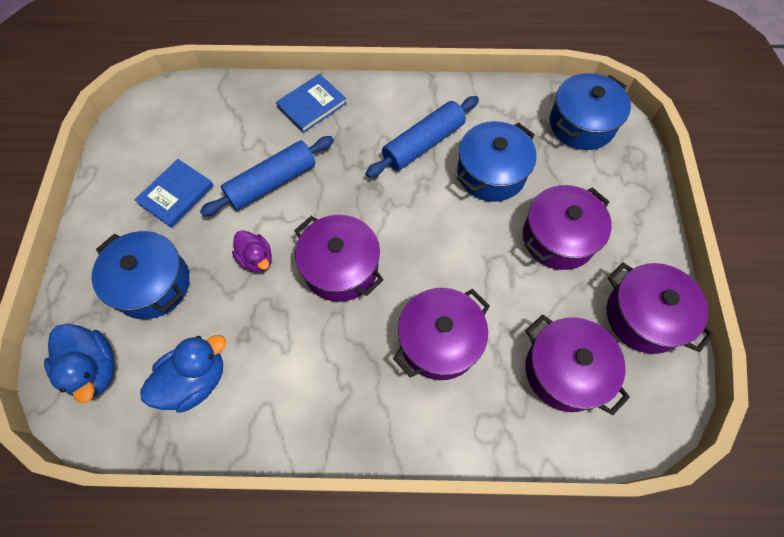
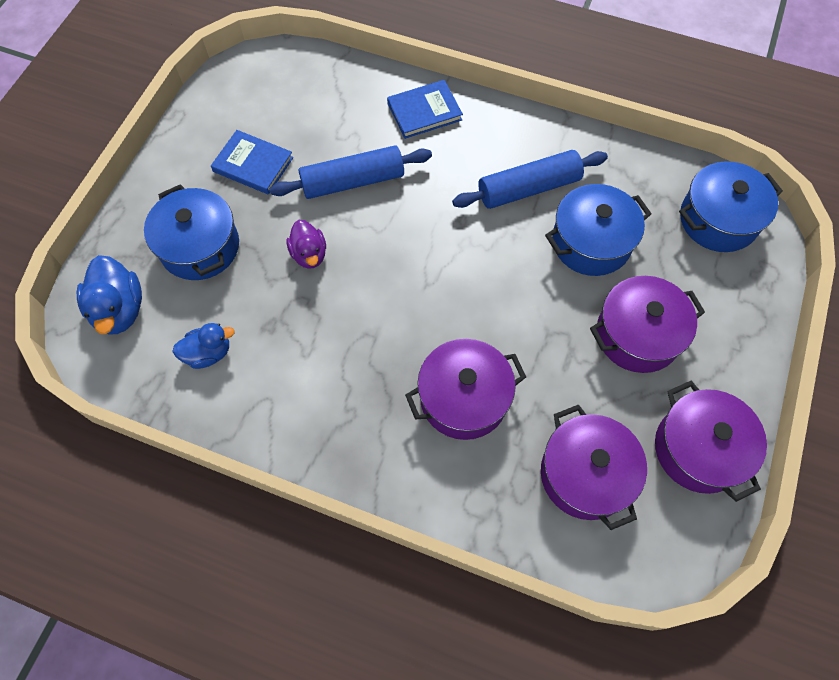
camera: 20 degrees right, 0 degrees up
(176, 195) = (253, 164): blue book -> blue book turned 60 degrees clockwise
(195, 380) = (208, 353): blue duck -> blue duck, size x0.66
(341, 267) = (391, 291): purple pot -> none

